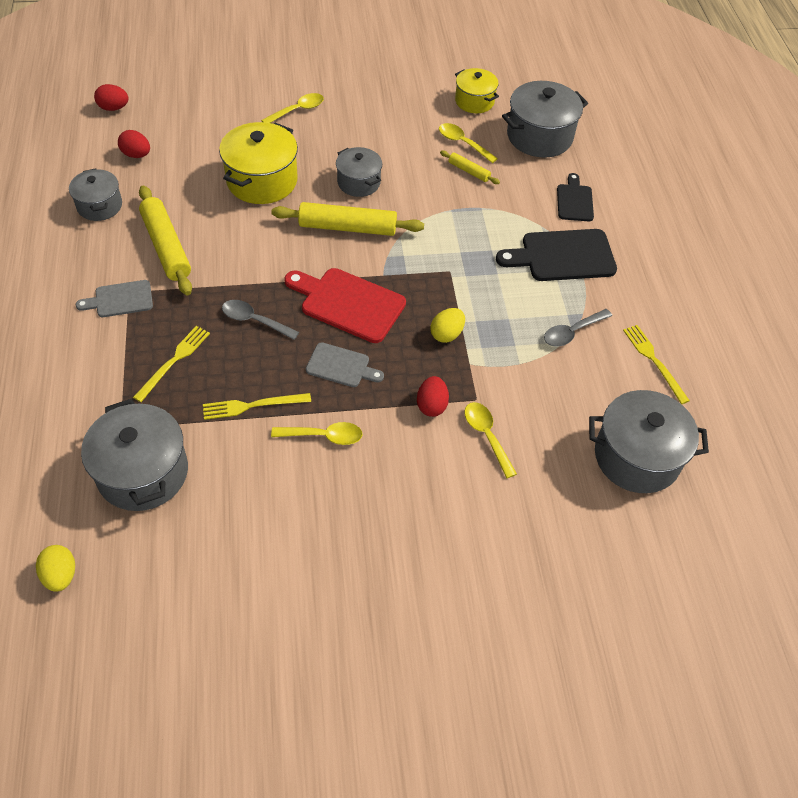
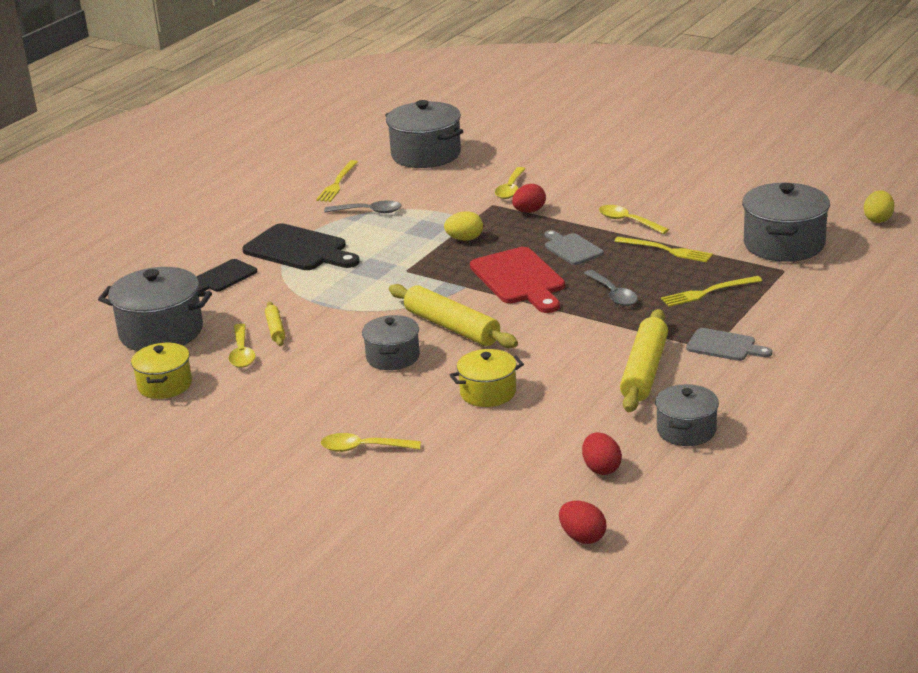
camera: 135 degrees left, 25 degrees down
(262, 181) = (488, 393): yellow pot -> yellow pot, size x0.61

